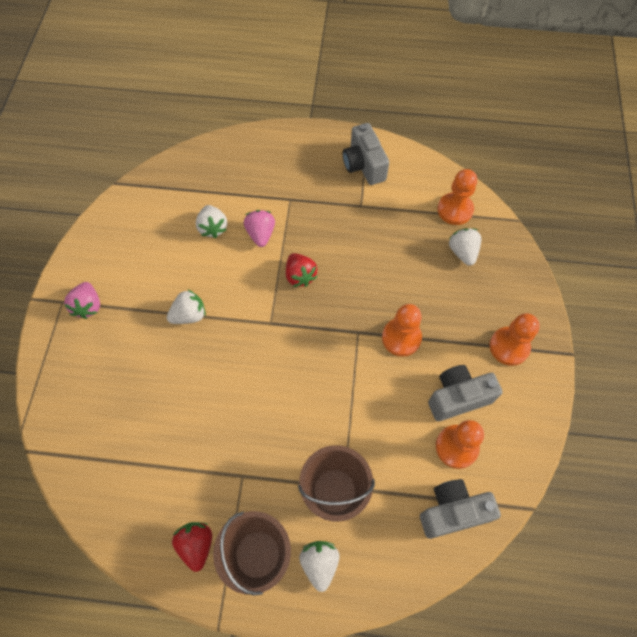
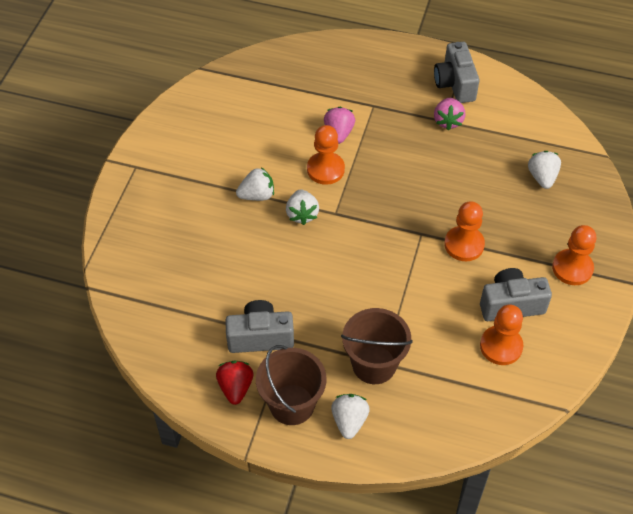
camera: 10 degrees right, 10 degrees down
(88, 306) = (160, 174): pink strawberry -> pink strawberry (448, 121)
(213, 228) = (292, 121): white strawberry -> white strawberry (302, 214)
(300, 276) = (372, 176): red strawberry -> none
(452, 511) = (486, 399): grey camera -> grey camera (260, 337)
(455, 210) = (542, 137): orange pawn -> orange pawn (325, 169)

